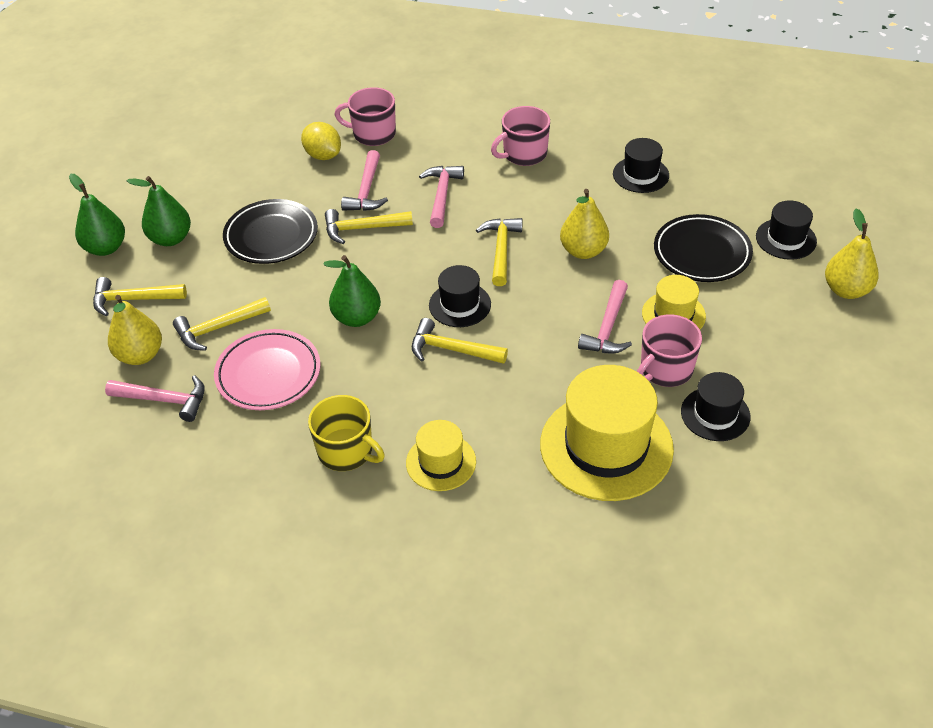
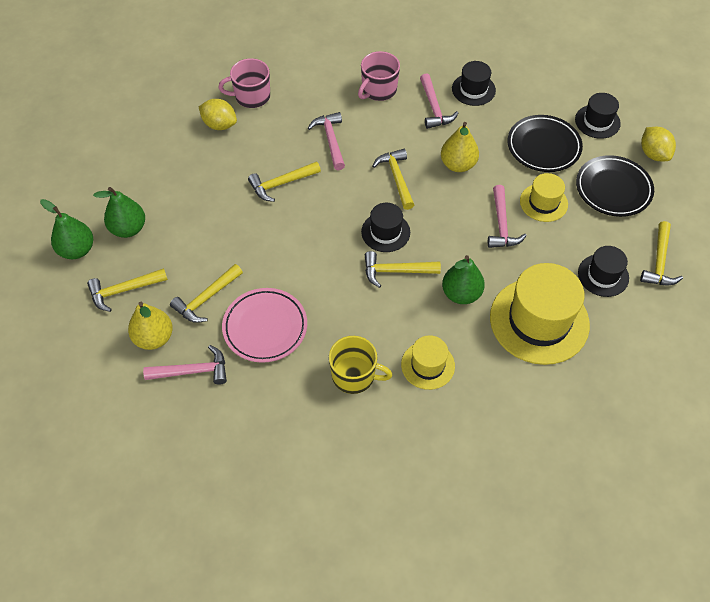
camera: 20 degrees left, 10 degrees up
(271, 236) = (211, 207): black plate -> black plate (613, 189)
(357, 317) = (312, 262): green pear -> green pear (461, 294)
(366, 190) = (269, 149): pink hammer -> pink hammer (434, 108)
(665, 369) = (555, 249): pink mug -> none
(799, 416) = (659, 262): none -> yellow hammer
(846, 290) = (653, 154): yellow pear -> yellow lemon

